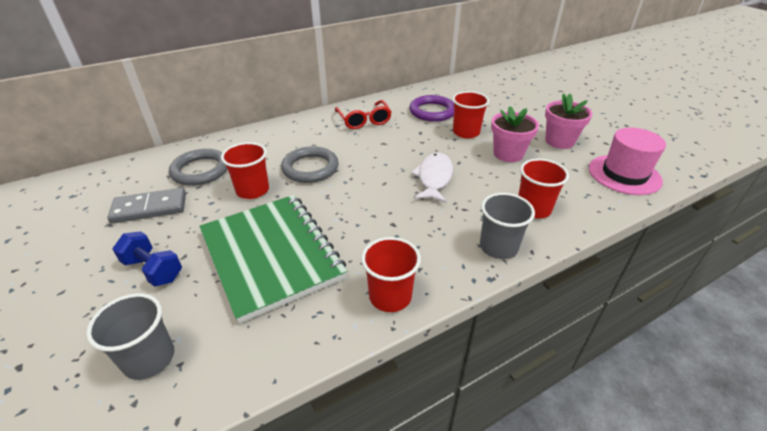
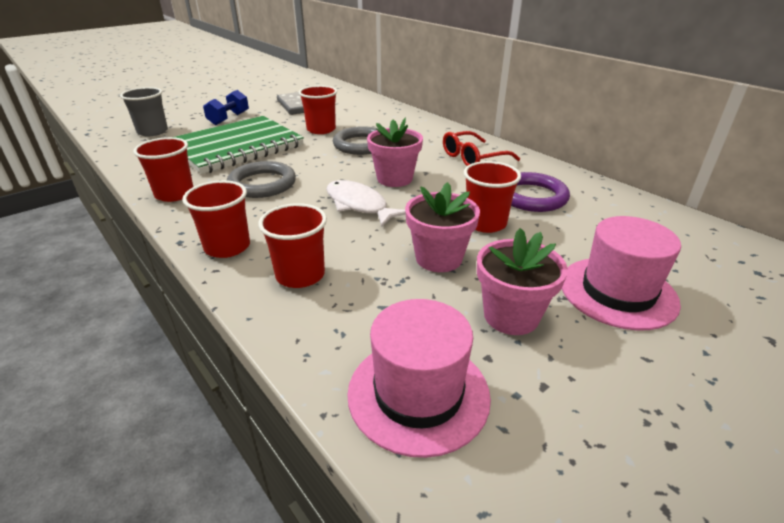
camera: 80 degrees right, 5 degrees down
(200, 170) = (346, 110): grey ring -> grey ring (262, 184)
(391, 158) = (394, 179): none -> pink flower pot
(434, 178) = (359, 205): white fish -> white fish turned 135 degrees counterclockwise
(498, 247) = (227, 247): grey cup -> red cup
(534, 111) = (617, 292): none -> pink hat

